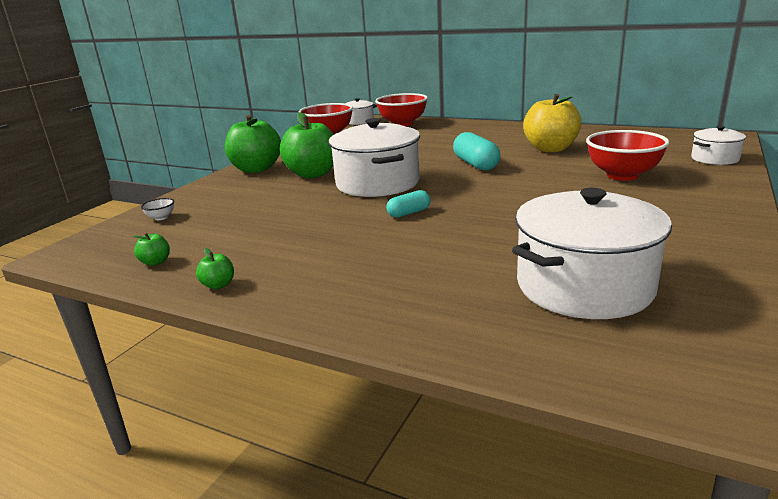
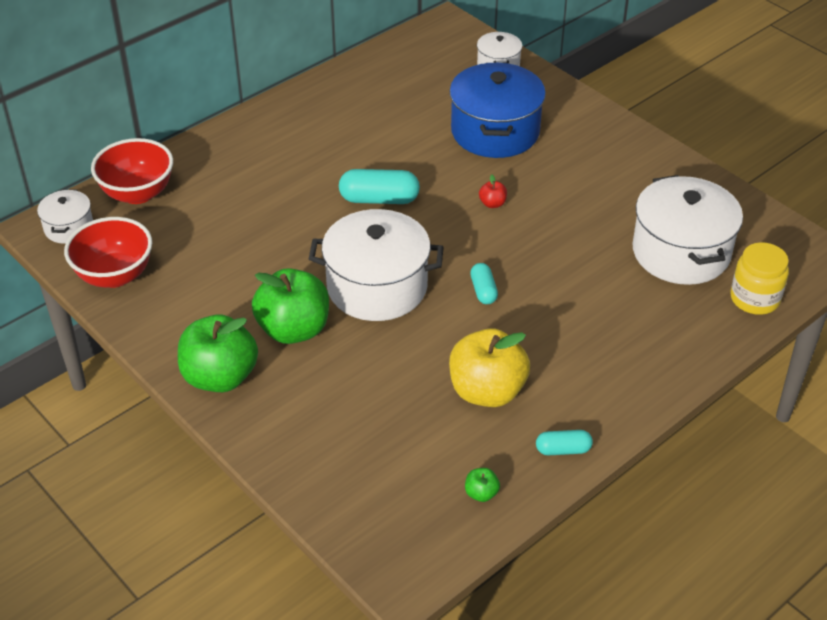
camera: 70 degrees left, 20 degrees up
(161, 217) = (345, 486): white bowl -> none
(218, 285) = (563, 450): green apple -> turquoise capsule
(525, 193) = (492, 204): none -> red apple
(550, 149) = (378, 132): yellow apple -> yellow apple (487, 391)
(563, 355) = (754, 299): none -> yellow jar
(622, 175) = (495, 131): red bowl -> blue pot

